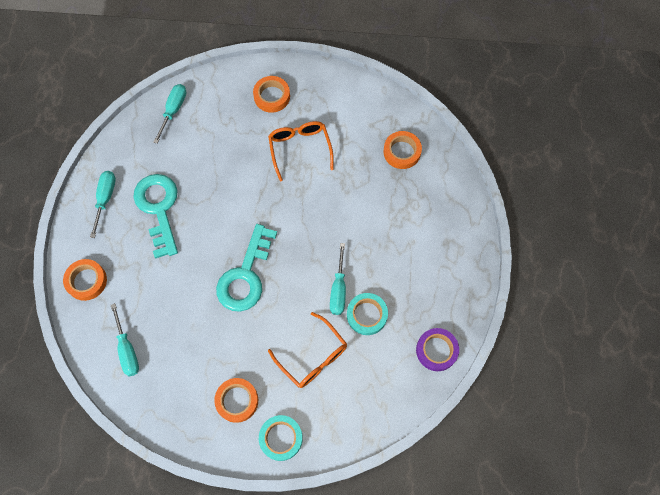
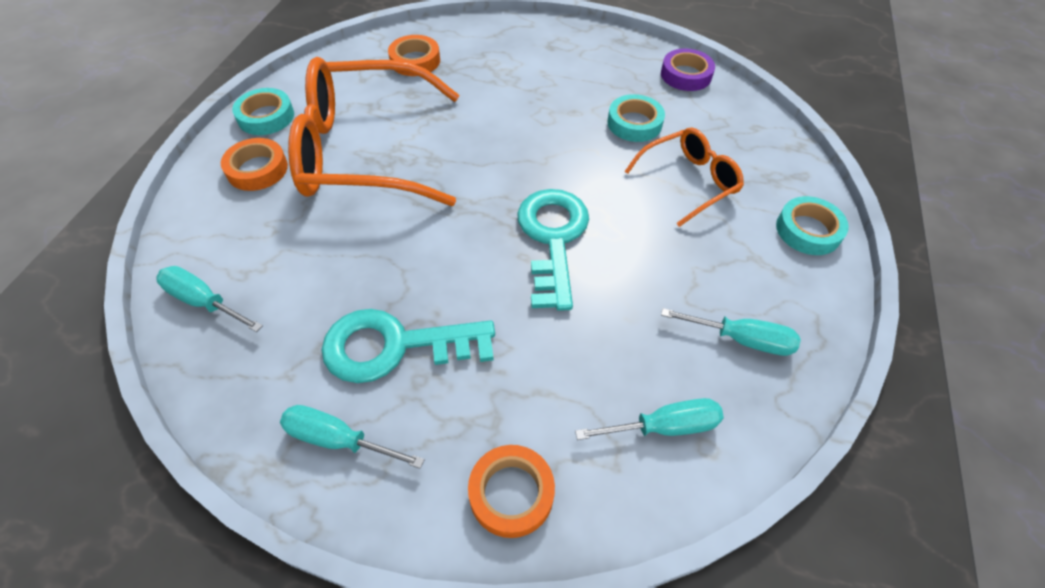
camera: 80 degrees left, 15 degrees down
(237, 401) = (755, 274): orange tape -> none
(245, 275) = (553, 239): turquoise key -> turquoise key turned 120 degrees counterclockwise
(300, 148) = (364, 151): orange glasses -> orange glasses, size x1.93
(319, 82) = (266, 117): none -> turquoise tape
(338, 289) = (594, 143): turquoise screwdriver -> turquoise screwdriver (741, 339)

